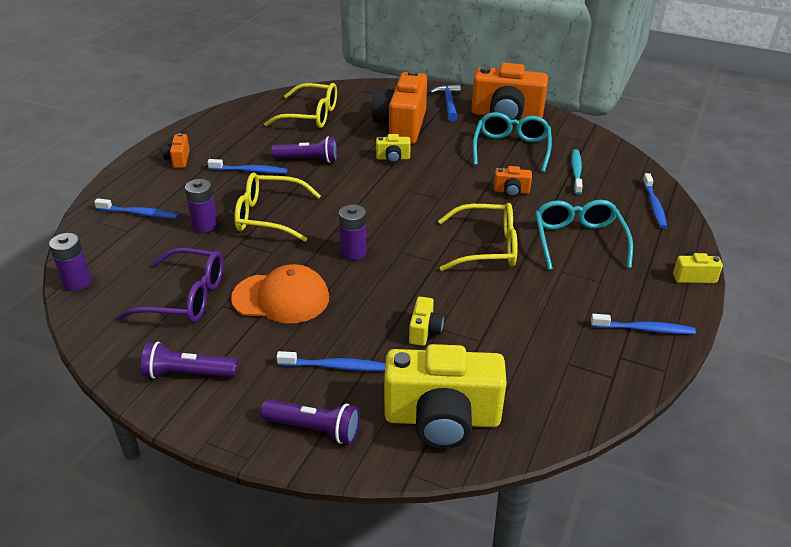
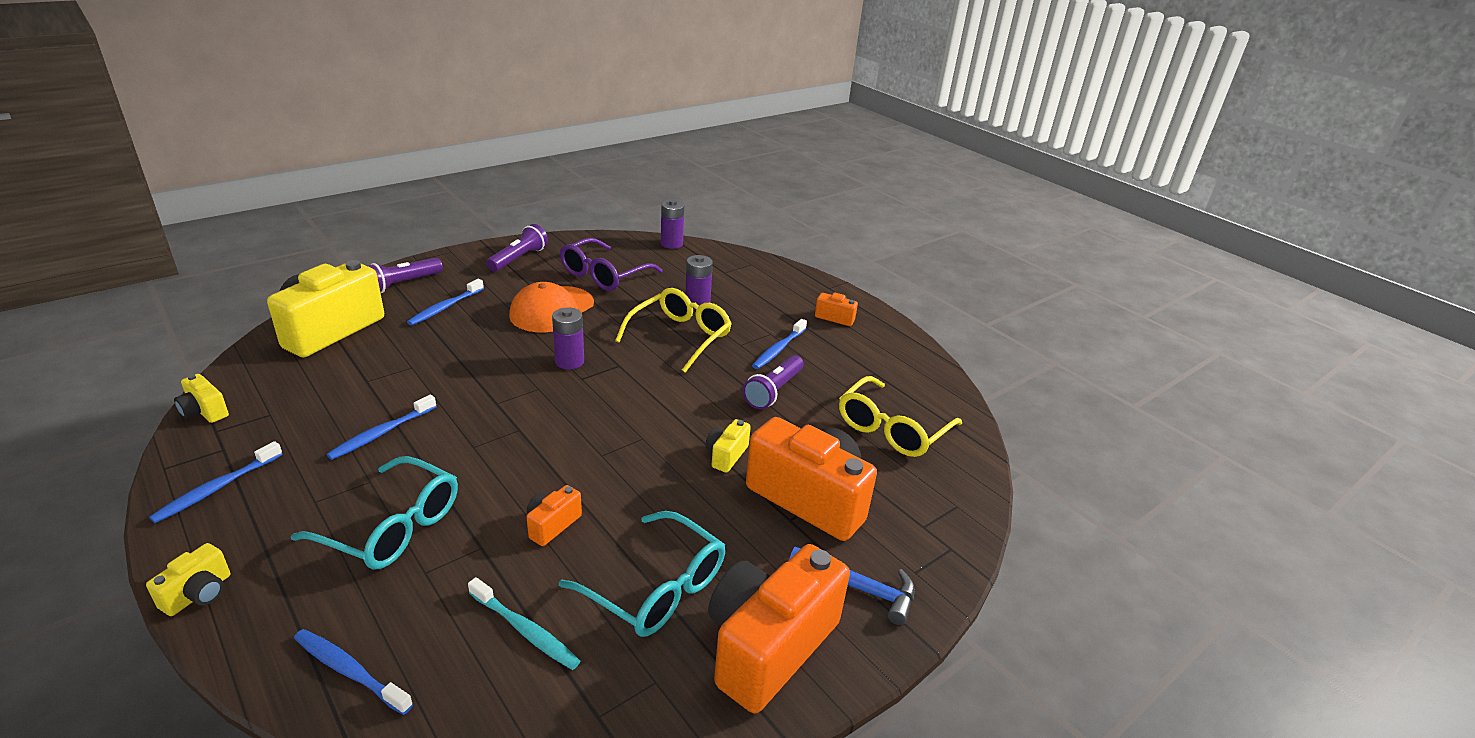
camera: 115 degrees right, 5 degrees down
(139, 213) = (747, 281): blue toothbrush -> blue toothbrush (382, 433)
(424, 331) = (419, 358): yellow camera -> yellow camera (204, 411)
(486, 247) = (476, 445): yellow glasses -> none

